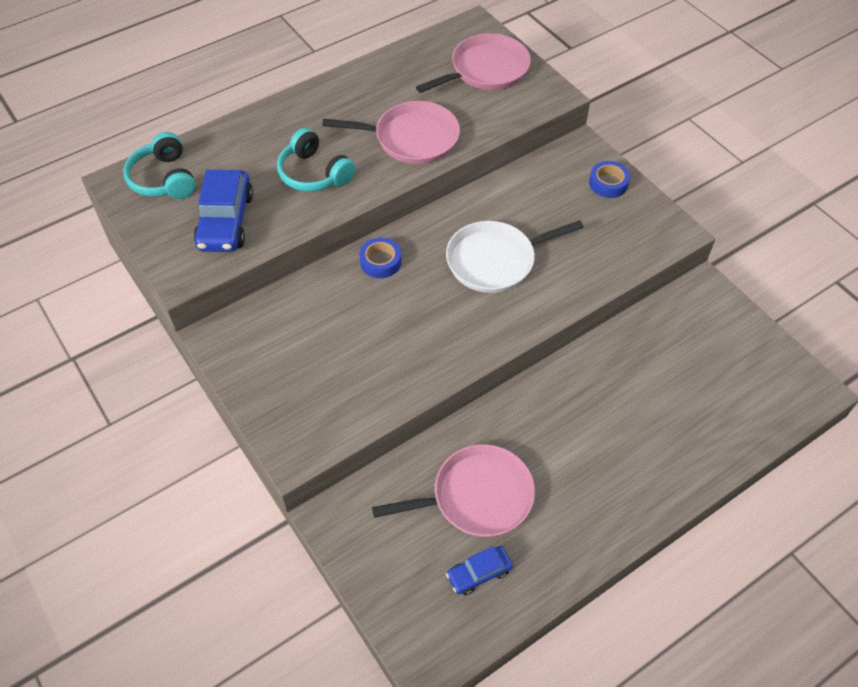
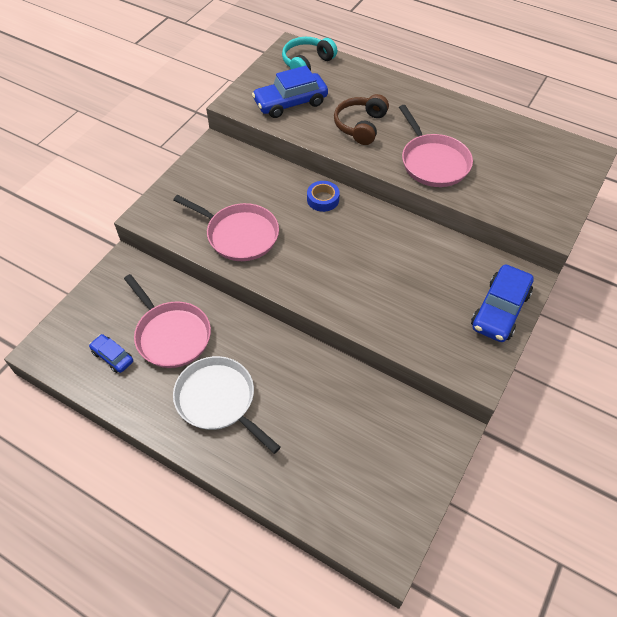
camera: 65 degrees right, 0 degrees up
(314, 173) = (360, 126): turquoise headphones -> brown headphones
(486, 70) = (543, 178): pink pan -> pink pan (239, 235)
(495, 261) = (365, 263): white pan -> white pan (218, 400)
(608, 183) = (500, 310): blue tape -> blue car

